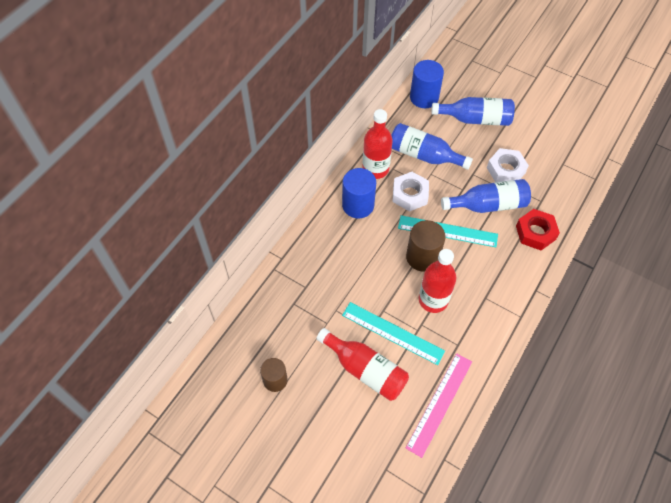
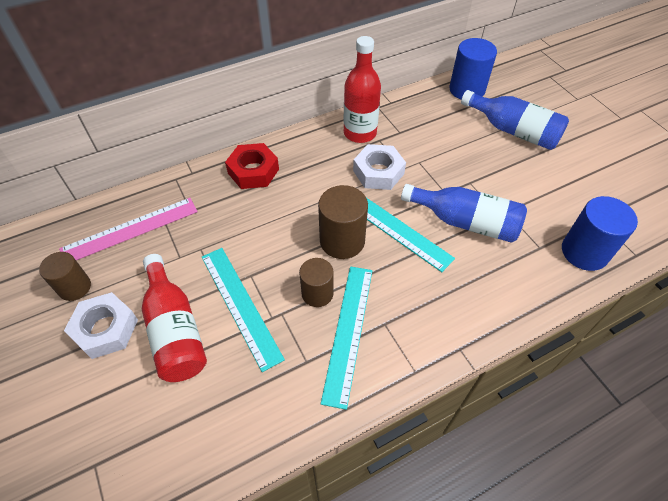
camera: 30 degrees right, 5 degrees down
(358, 205) = (312, 158): blue cylinder -> blue cylinder (584, 252)
(424, 155) = (424, 141): blue bottle -> none
(433, 300) = (317, 293): red bottle -> brown cylinder
(440, 403) = (226, 422): pink ruler -> pink ruler (130, 230)
(468, 314) = (348, 332): none -> turquoise ruler
(506, 170) = (515, 195): white nut -> white nut (105, 329)
(535, 232) = (507, 280): red nut -> red nut (253, 171)

